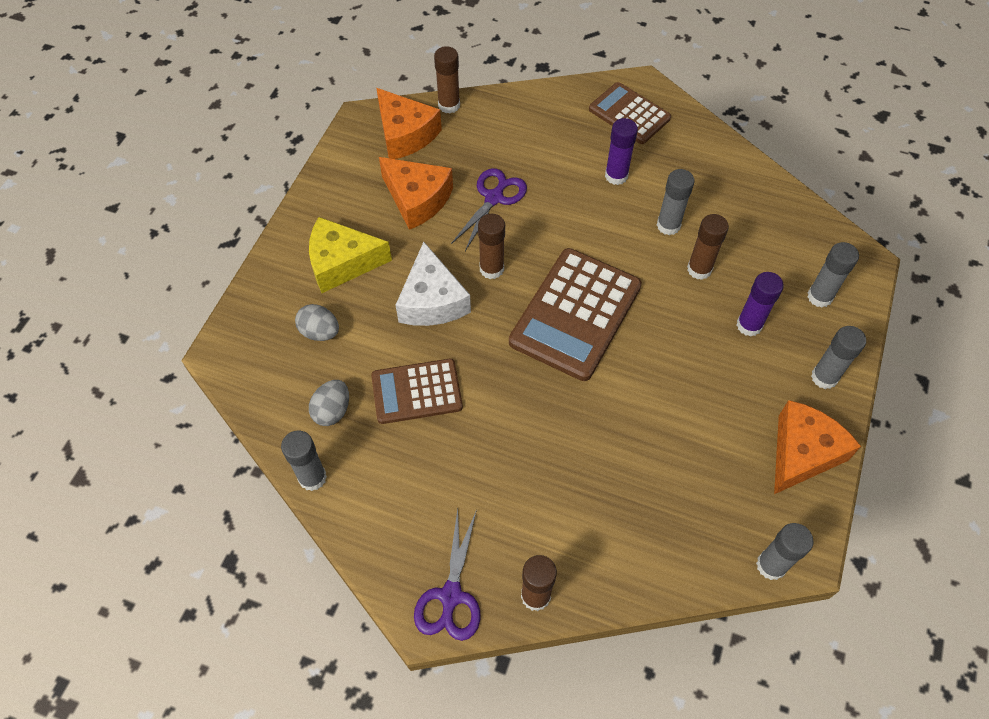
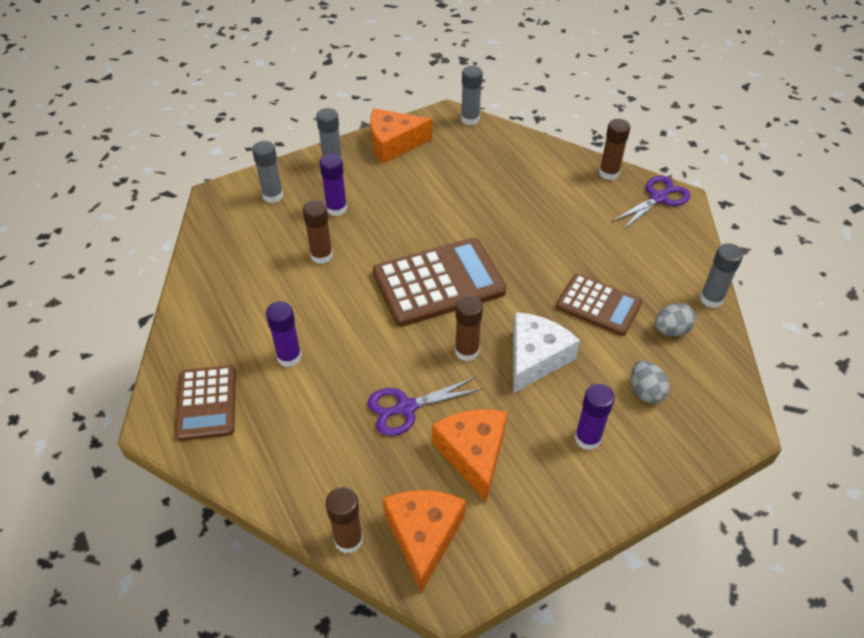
camera: 140 degrees left, 10 degrees down
(342, 263) = (587, 438): yellow cheese -> purple glue stick
(668, 225) = (302, 295): grey glue stick -> none

